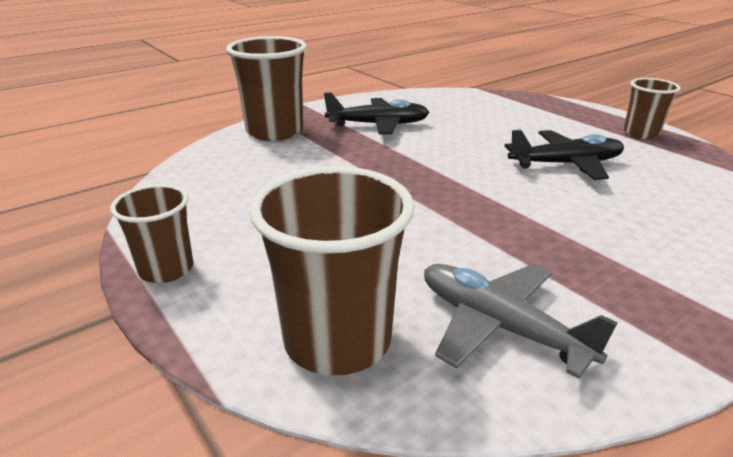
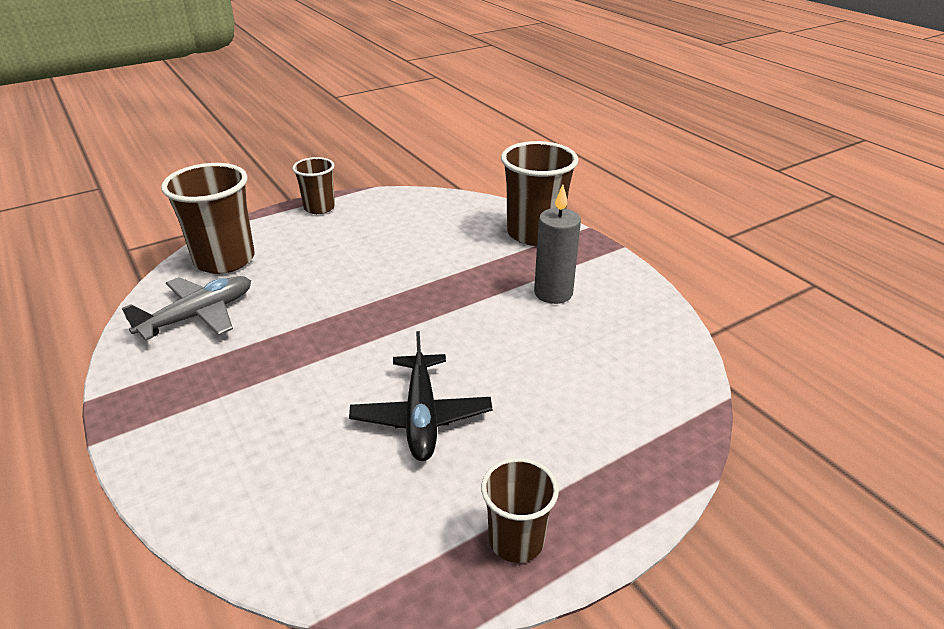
camera: 95 degrees right, 5 degrees up
(378, 125) = (553, 293): black plane -> grey candle

